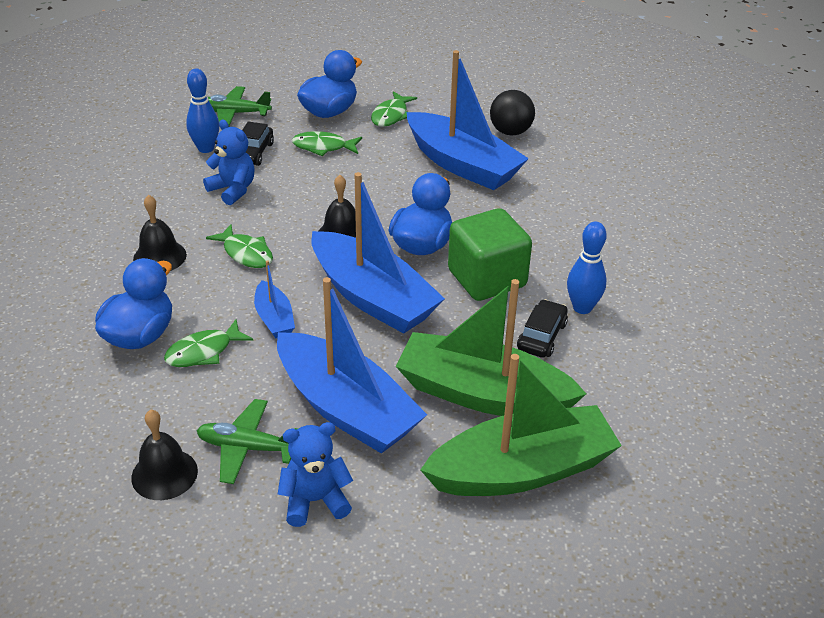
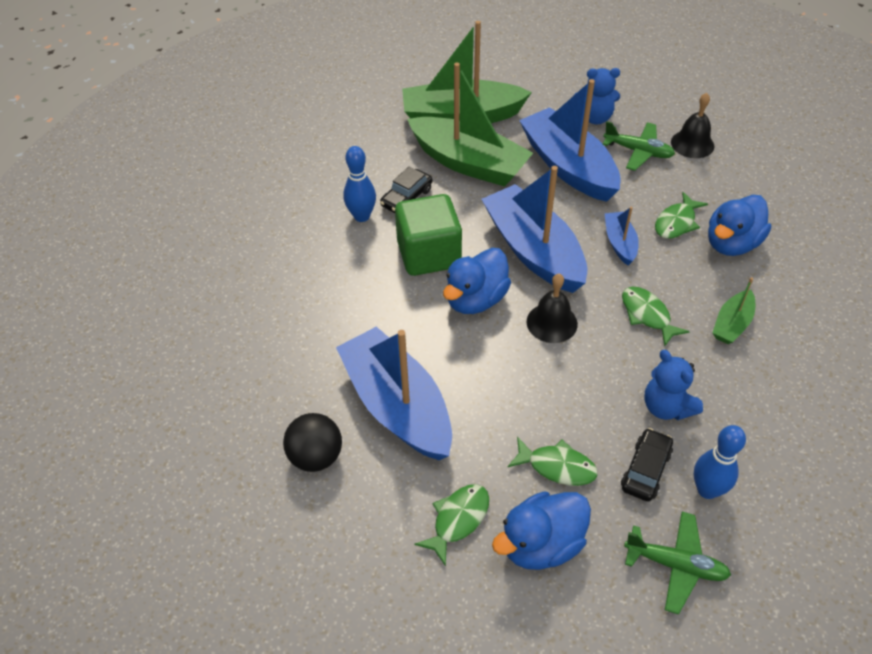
camera: 165 degrees left, 10 degrees up
(159, 256) = (732, 324): black bell -> green boat
(204, 352) = (676, 222): green fish -> green fish turned 150 degrees clockwise

